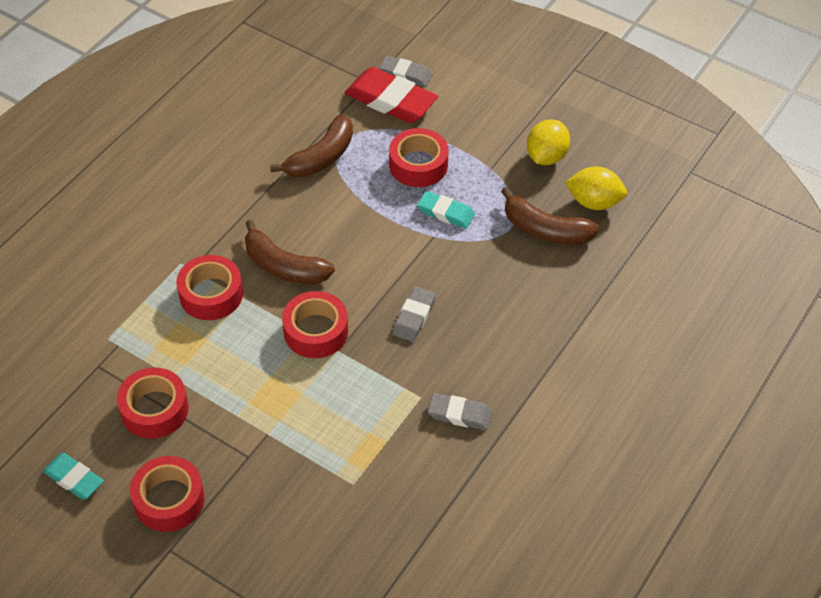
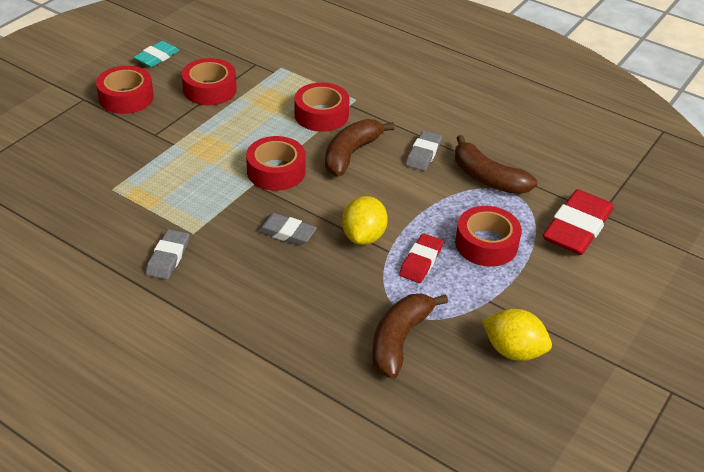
camera: 90 degrees right, 10 degrees down
(405, 74) = (620, 240): grey eraser -> grey eraser (423, 154)
(446, 212) = (421, 261): turquoise eraser -> red eraser
(594, 202) = (444, 389): yellow lemon -> yellow lemon (363, 236)

